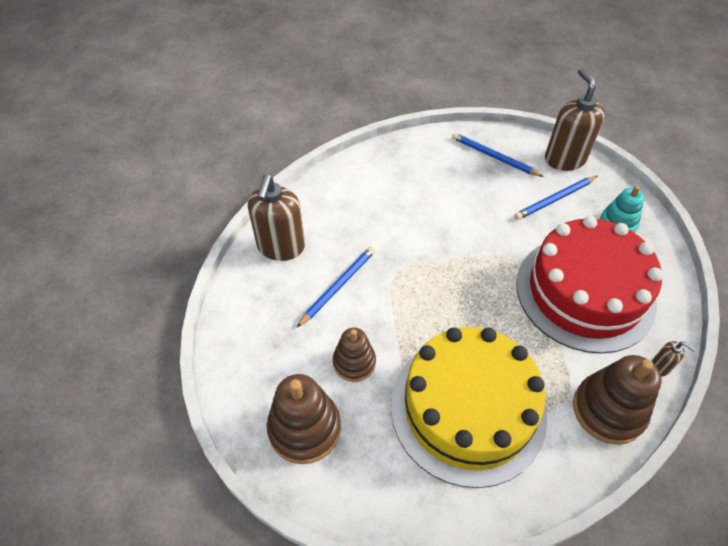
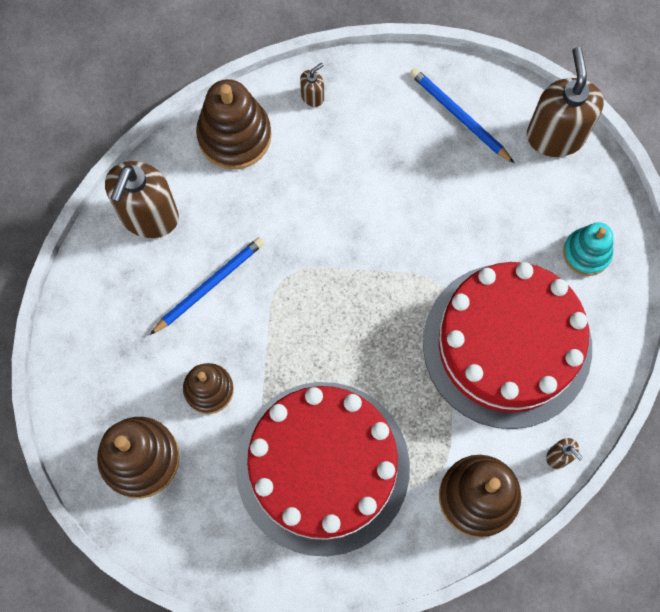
camera: 10 degrees right, 20 degrees up
(336, 188) = (234, 136): none -> brown stacking toy
(387, 159) = (312, 96): none -> brown soap dispenser
(468, 409) = (322, 467): yellow cake -> red cake
(555, 199) = (519, 201): blue pencil -> none

